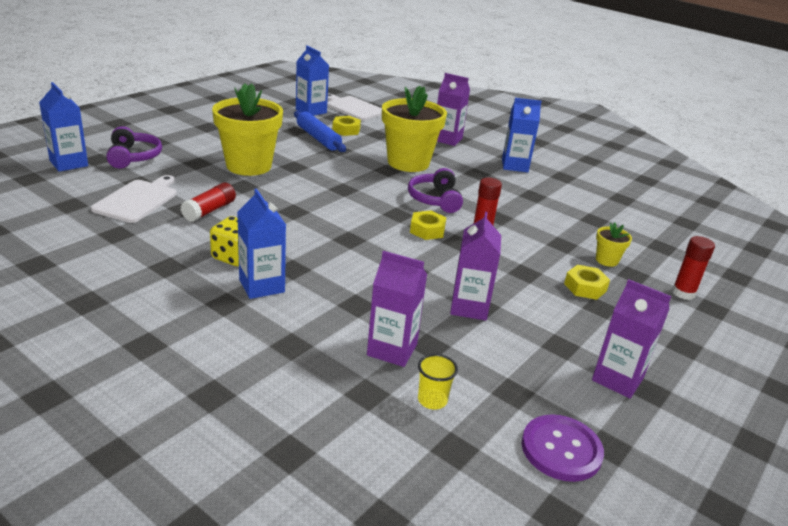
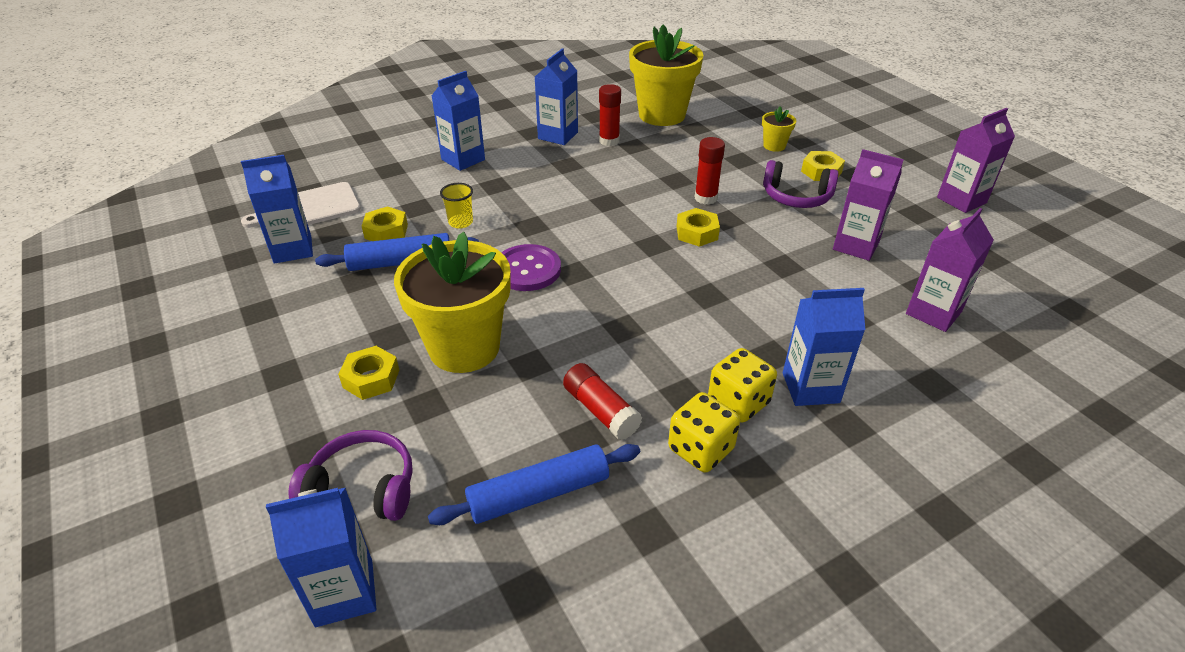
camera: 65 degrees left, 10 degrees up
(137, 200) = (539, 493): white cutting board -> blue rolling pin
(185, 246) = (700, 449): none -> yellow dice
(212, 146) = (371, 378): none -> yellow nut
(408, 163) = (518, 204): yellow flower pot -> yellow flower pot (662, 115)
(432, 400) = (1010, 306): yellow cup -> yellow cup (460, 222)
(435, 199) = (624, 209): purple headphones -> purple headphones (796, 197)
(447, 139) = (463, 159): purple carton -> blue carton
(561, 449) = (1059, 255): purple button -> purple button (527, 270)
(683, 293) = (832, 128): red glue stick -> red glue stick (609, 141)

